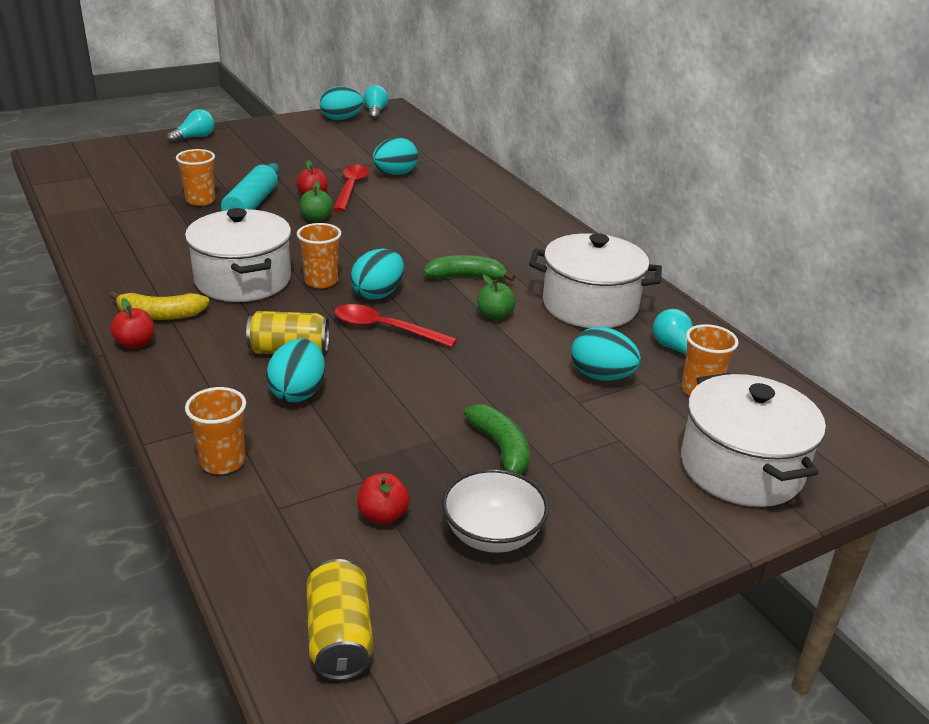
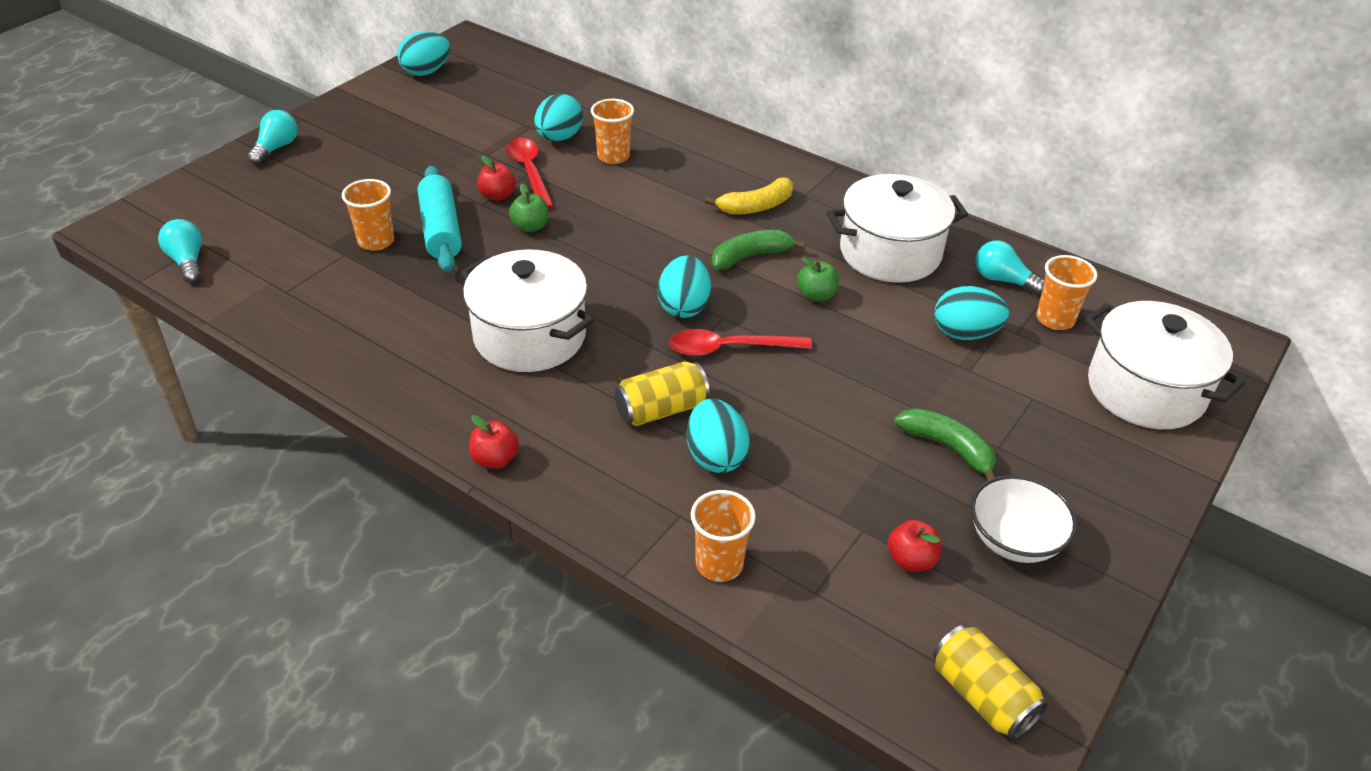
camera: 25 degrees left, 10 degrees up
(160, 315) = (485, 413): yellow banana -> yellow banana (756, 206)
(321, 281) = (612, 310): orange cup -> orange cup (613, 156)
(375, 112) = (456, 51): turquoise light bulb -> turquoise light bulb (188, 262)

